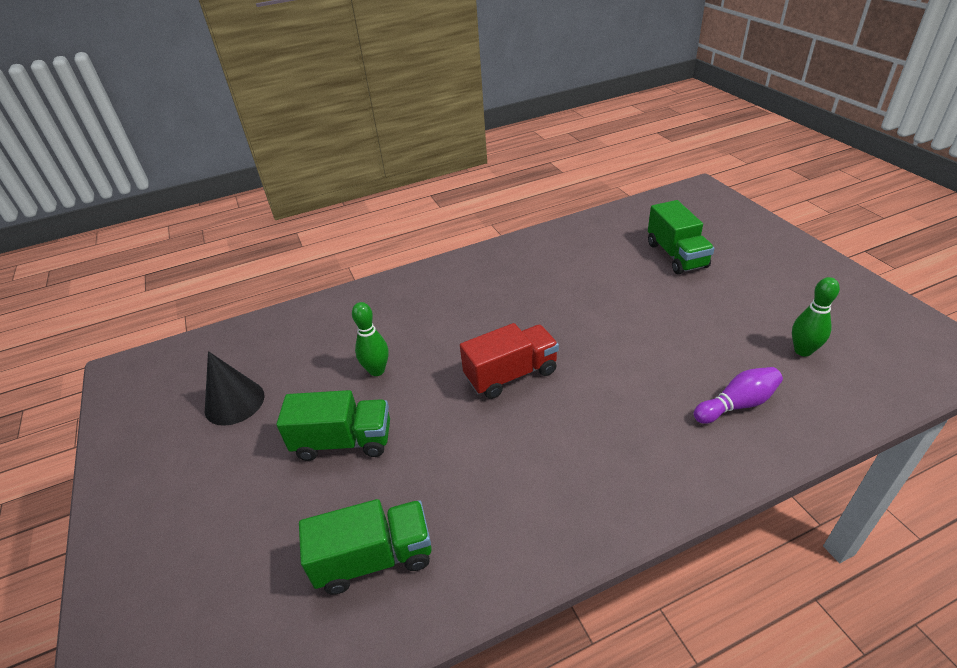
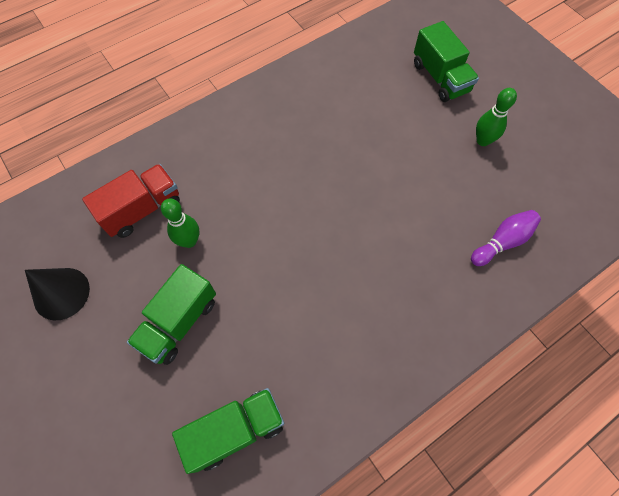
camera: 15 degrees left, 25 degrees up
(343, 441) = (179, 322): green truck -> green truck turned 135 degrees clockwise
(511, 374) = (313, 232): red truck -> red truck (142, 209)
(803, 351) = (550, 180): green bowling pin -> green bowling pin (483, 140)

